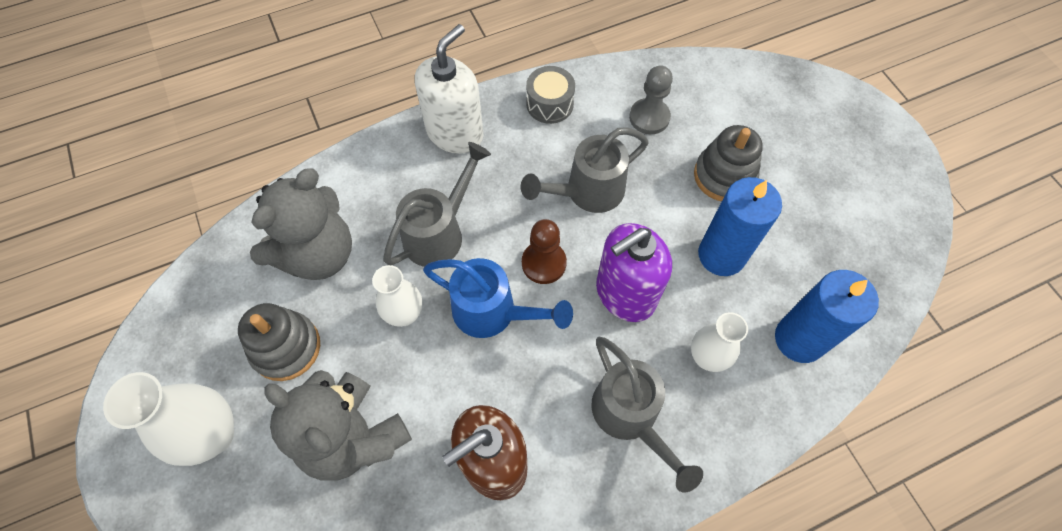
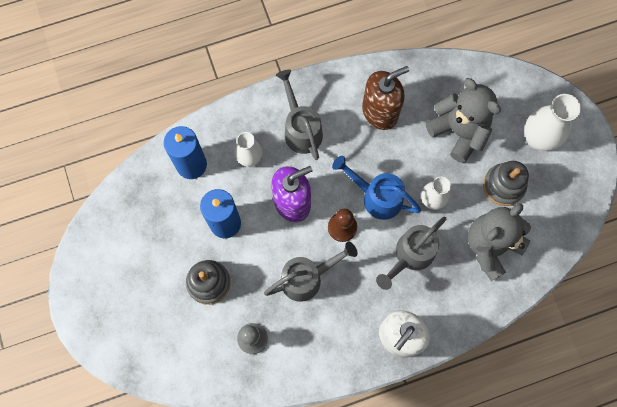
camera: 175 degrees left, 10 degrees up
(550, 104) = (326, 358): grey drum -> none

